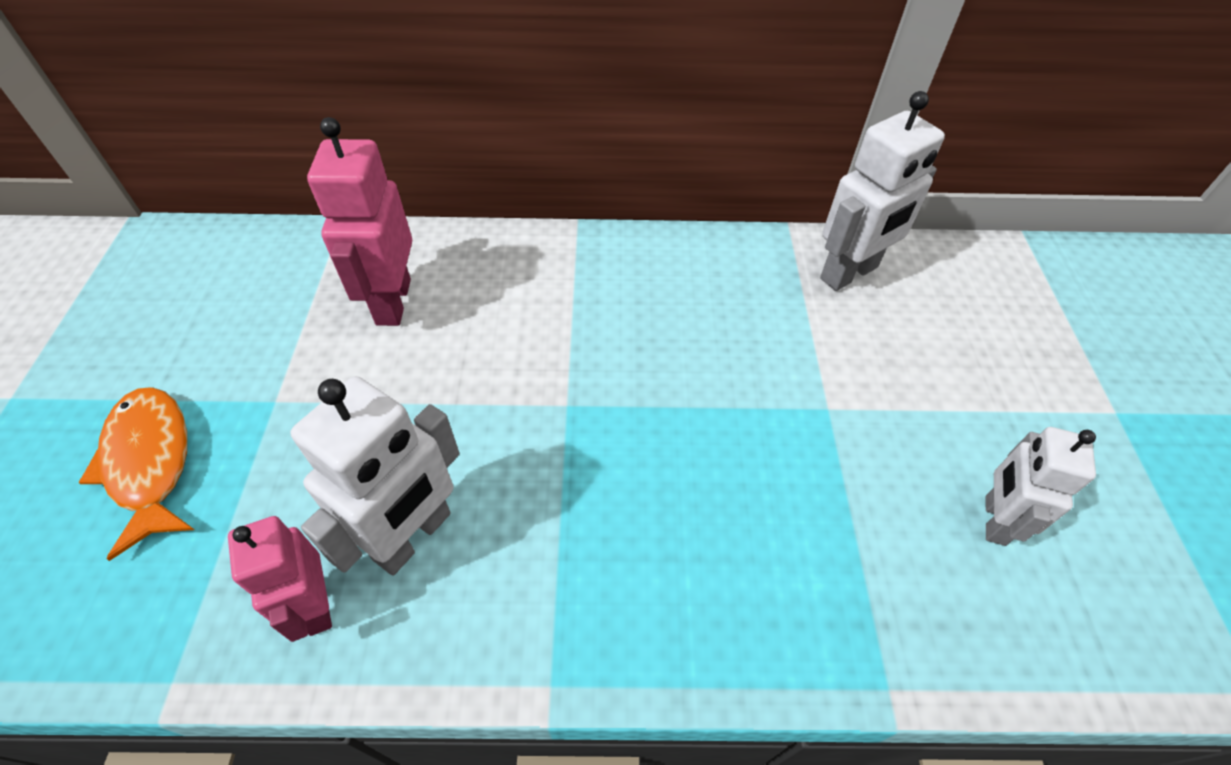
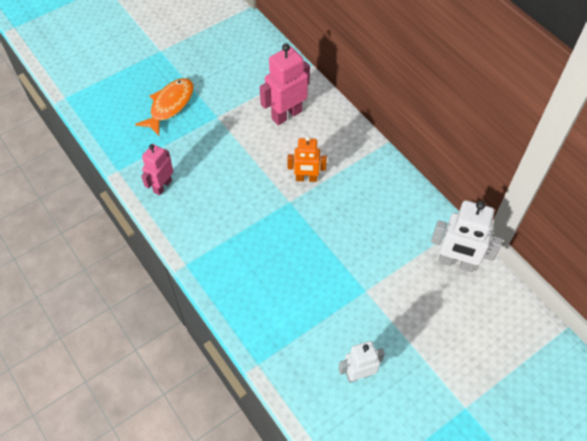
camera: 55 degrees right, 5 degrees up
(413, 537) = (202, 194): white robot -> none
(544, 353) = (306, 178): none -> orange robot

